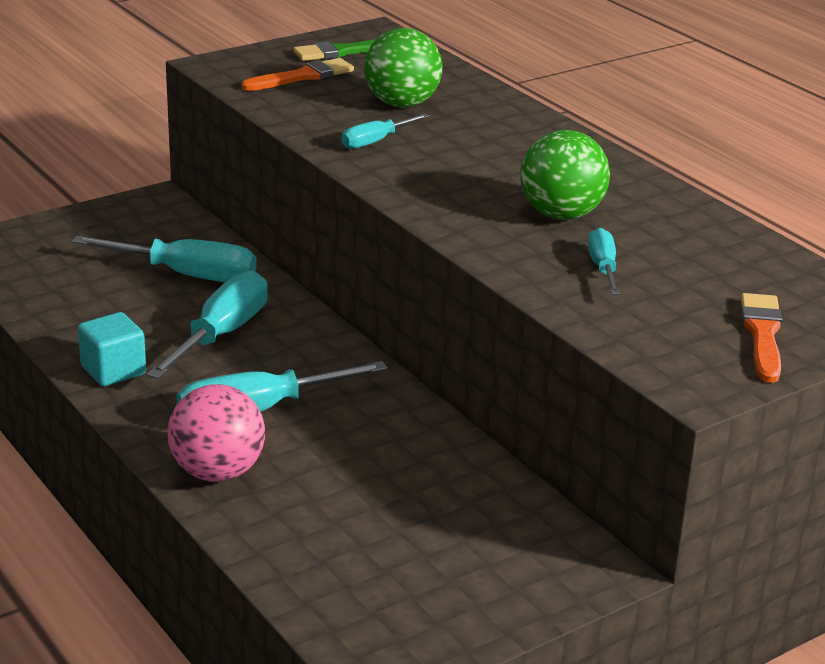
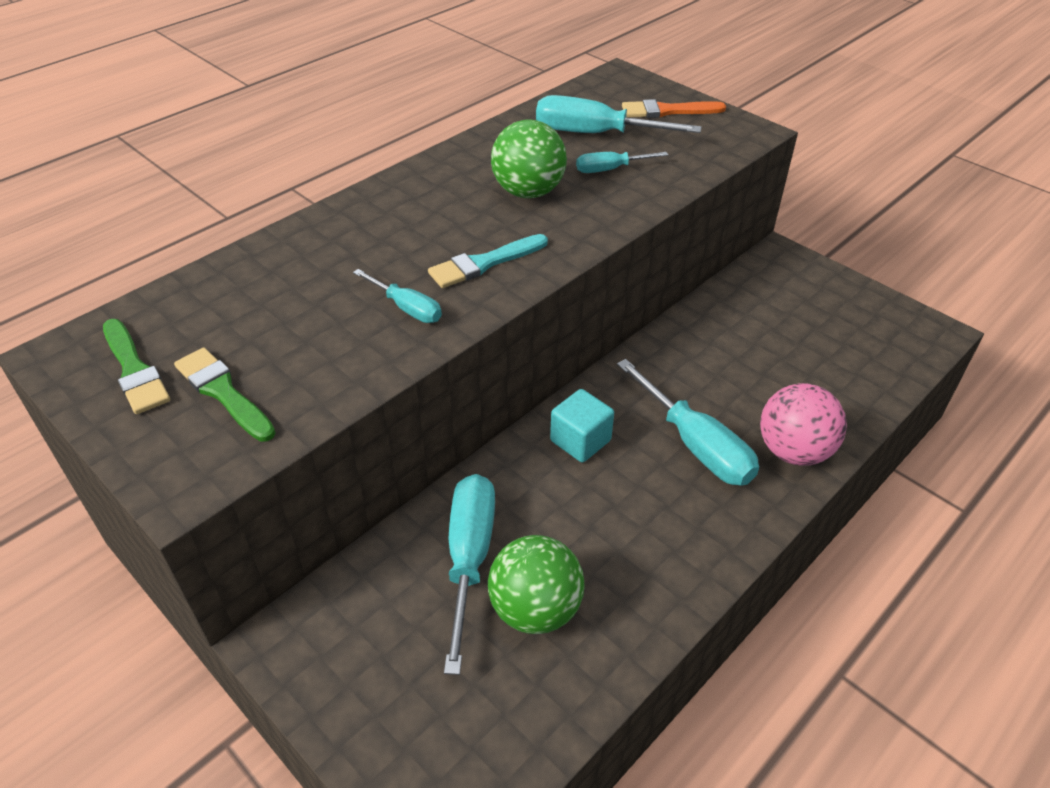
camera: 100 degrees left, 15 degrees up
(113, 370) = (680, 568): turquoise cube -> turquoise cube (580, 440)
(221, 335) = (582, 499): turquoise screwdriver -> turquoise screwdriver (596, 134)
(302, 76) = (223, 392): orange brush -> green brush
(401, 104) = (301, 303): green ball -> green ball (535, 609)
(431, 179) = (484, 263): none -> turquoise brush

